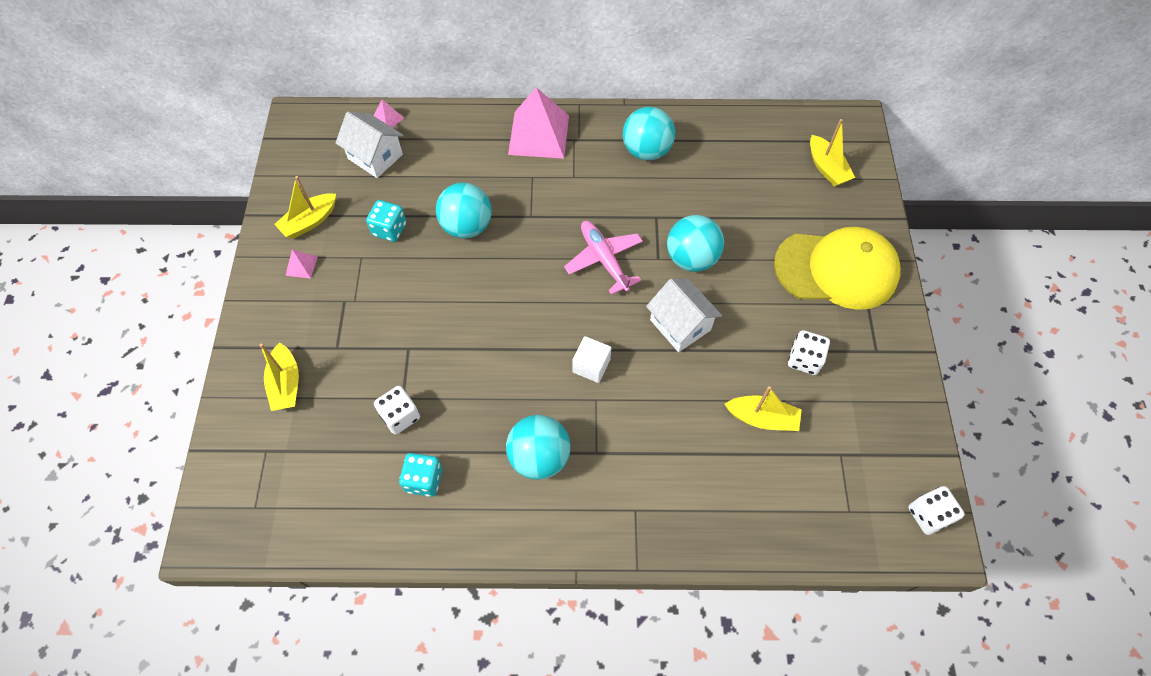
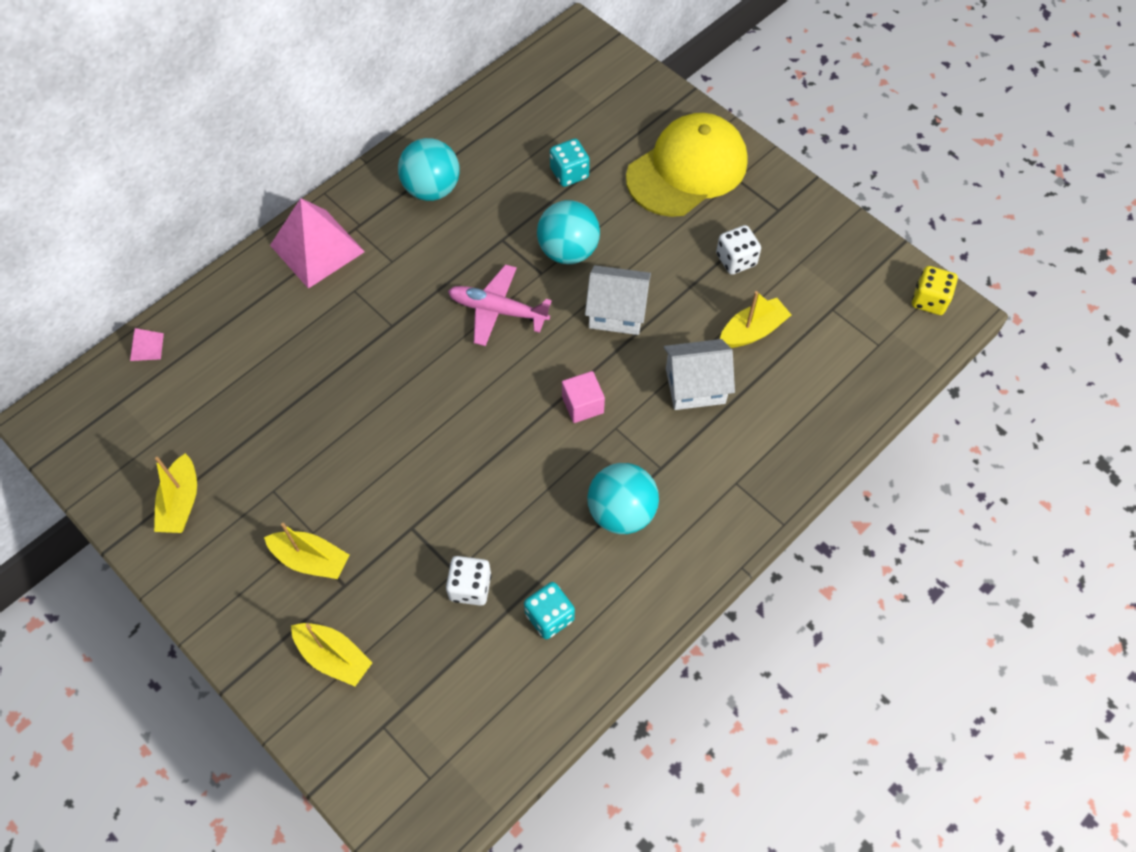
camera: 45 degrees left, 0 degrees up
(301, 266) = (222, 547): pink pyramid -> none
(375, 156) = (177, 391): white house -> white house (695, 386)
(389, 229) = (271, 444): turquoise dice -> turquoise dice (569, 173)
(467, 226) = (343, 381): turquoise ball -> none
(591, 366) = (582, 405): white cube -> pink cube
(826, 168) = (595, 91): yellow boat -> yellow boat (311, 560)
(928, 515) = (929, 300): white dice -> yellow dice

